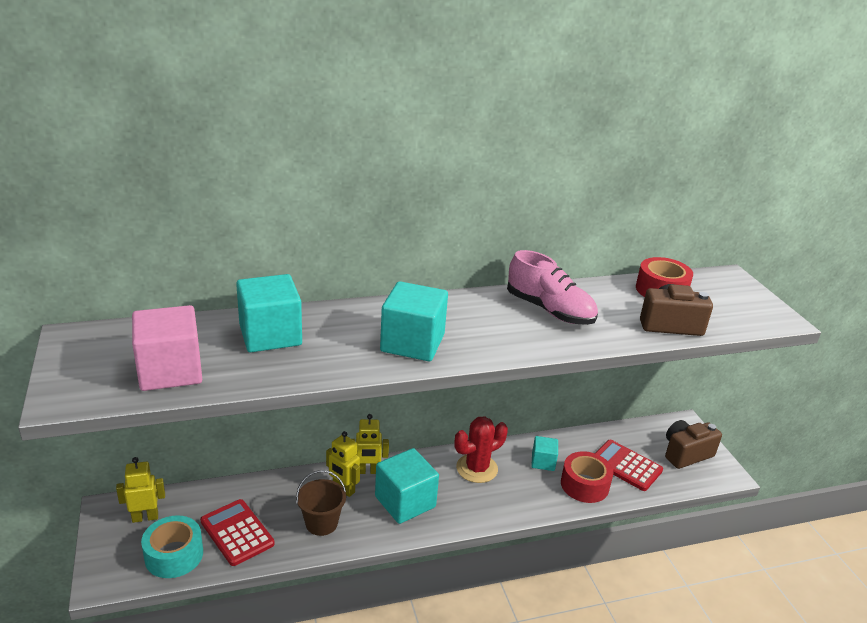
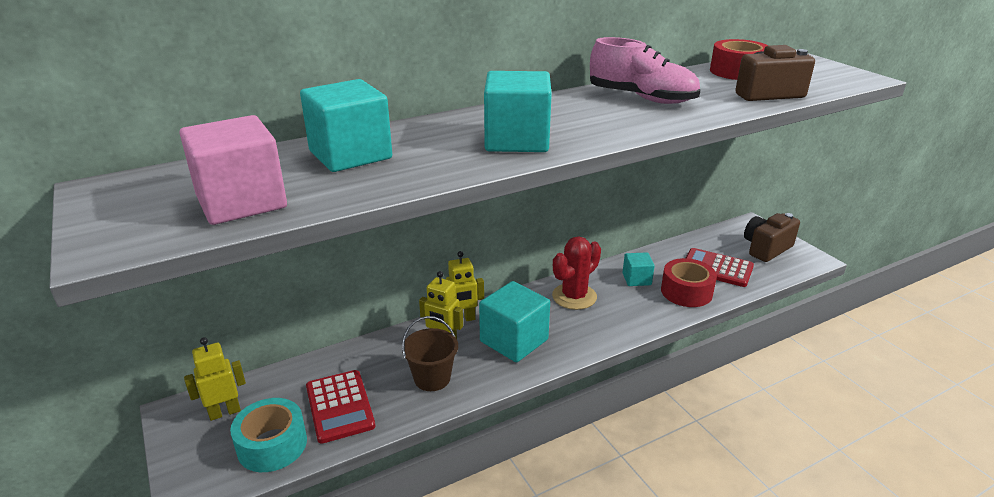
camera: 10 degrees left, 0 degrees up
(237, 532) = (339, 406): red calculator -> red calculator turned 150 degrees counterclockwise

